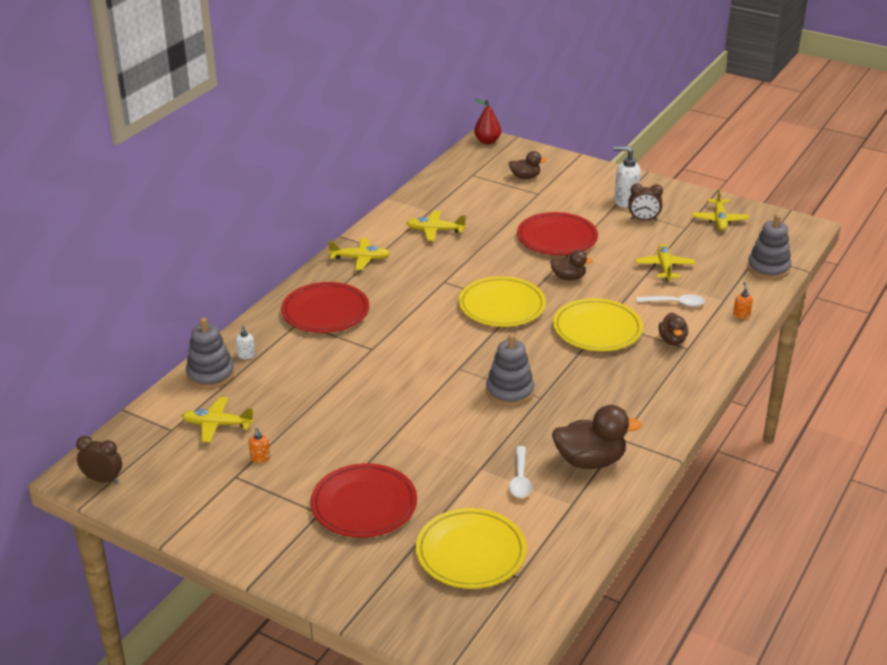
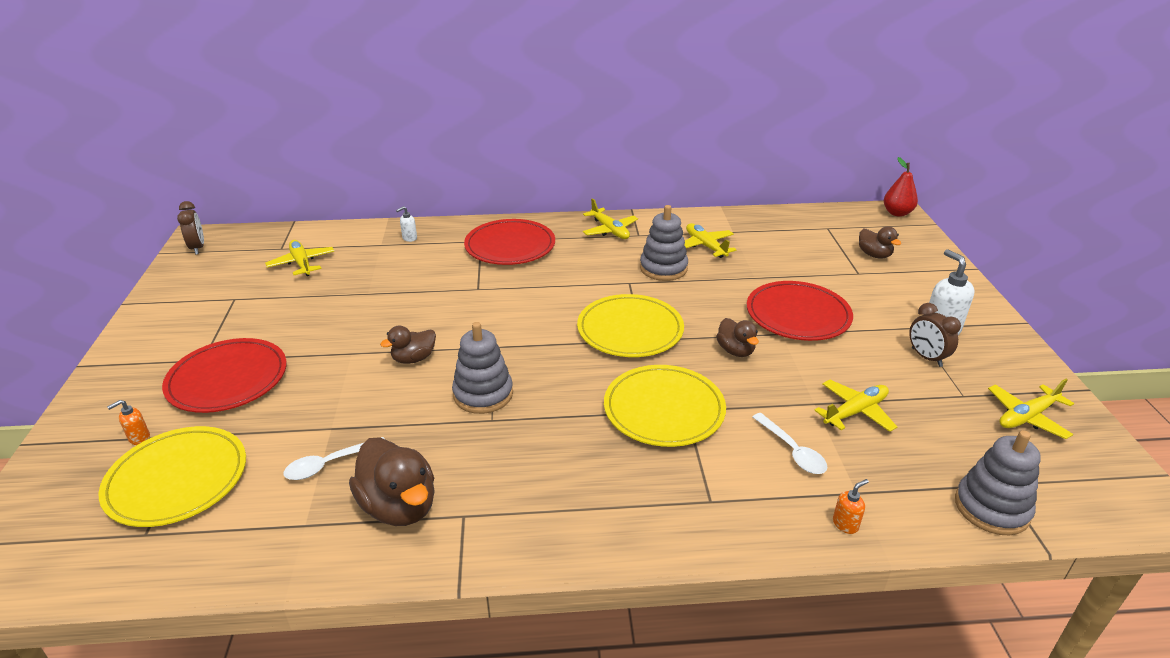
camera: 55 degrees right, 0 degrees up
(210, 375) = (368, 235): grey stacking toy -> grey stacking toy (663, 268)
(260, 458) = (267, 300): orange soap dispenser -> orange soap dispenser (139, 438)
(672, 340) = (711, 480): brown duck -> brown duck (414, 359)

